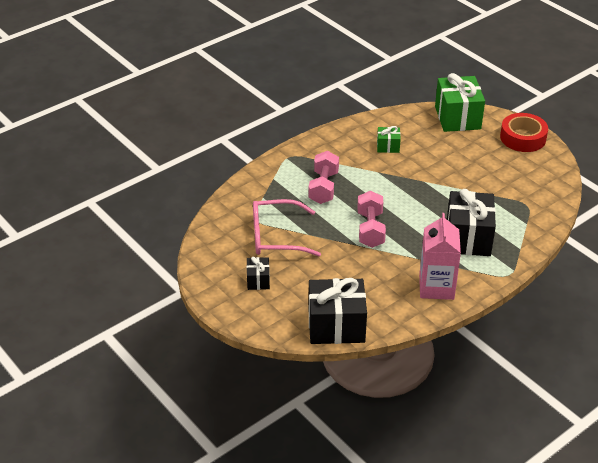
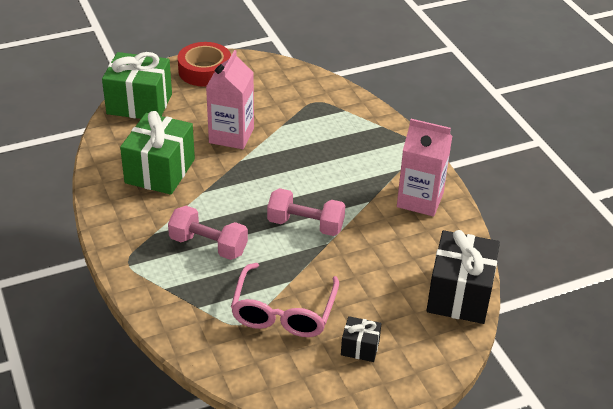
camera: 75 degrees left, 0 degrees up
(388, 146) = (160, 171): green gift -> green gift, size x2.05
(451, 170) = (231, 135): none -> pink carton
(468, 238) = (351, 155): black gift -> none

